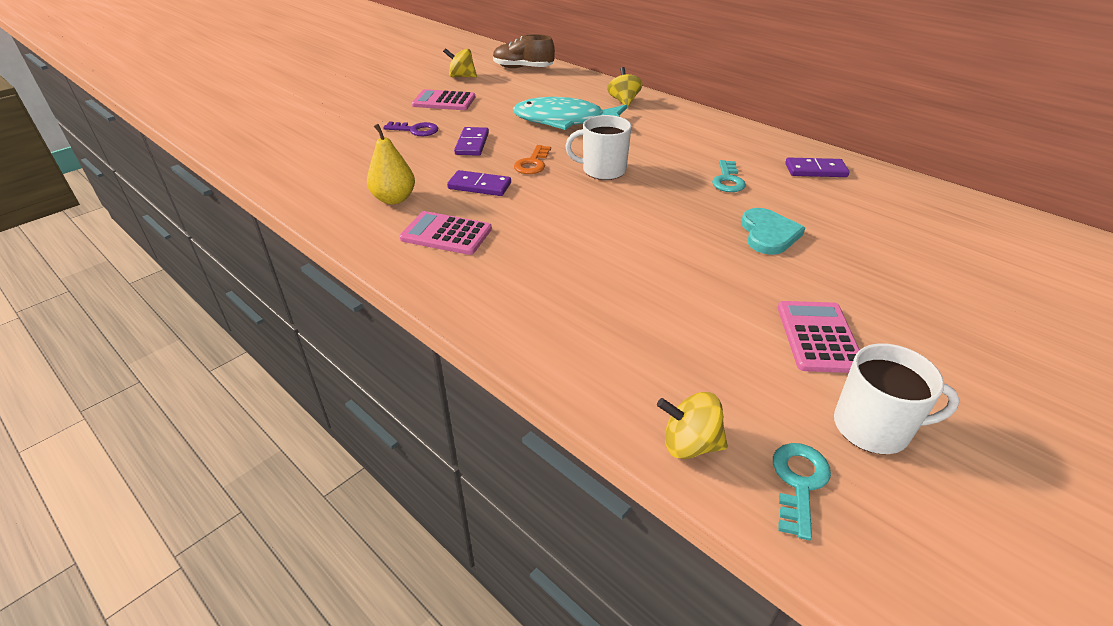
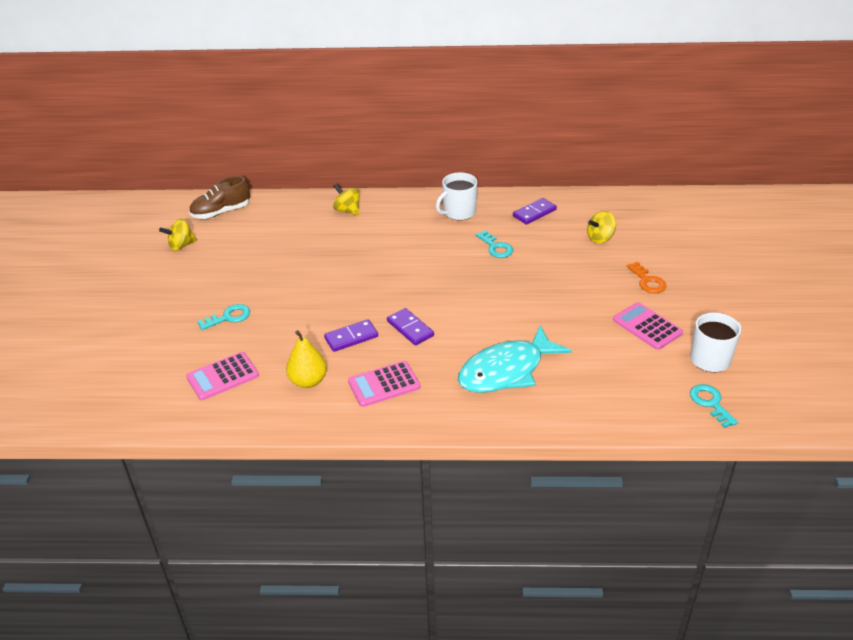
camera: 40 degrees left, 0 degrees up
(415, 130) = (228, 317): purple key -> turquoise key
(444, 101) = (207, 278): pink calculator -> pink calculator (223, 376)
(472, 144) = (292, 306): purple domino -> purple domino (410, 328)
(532, 163) = (360, 299): orange key -> orange key (647, 281)
(564, 121) = (330, 250): turquoise fish -> turquoise fish (506, 371)
(603, 170) = (413, 280): white mug -> white mug (459, 212)
(689, 444) = (655, 416): yellow spinning top -> yellow spinning top (600, 238)
(768, 234) = (560, 275): turquoise heart -> none

